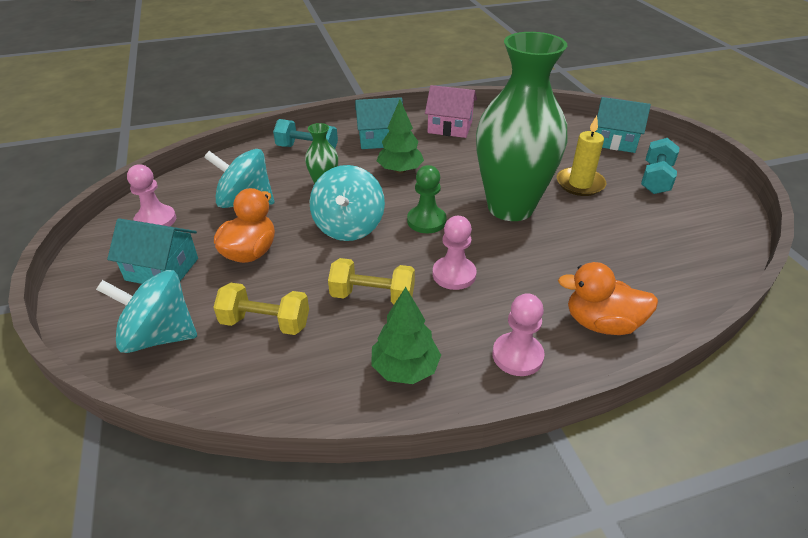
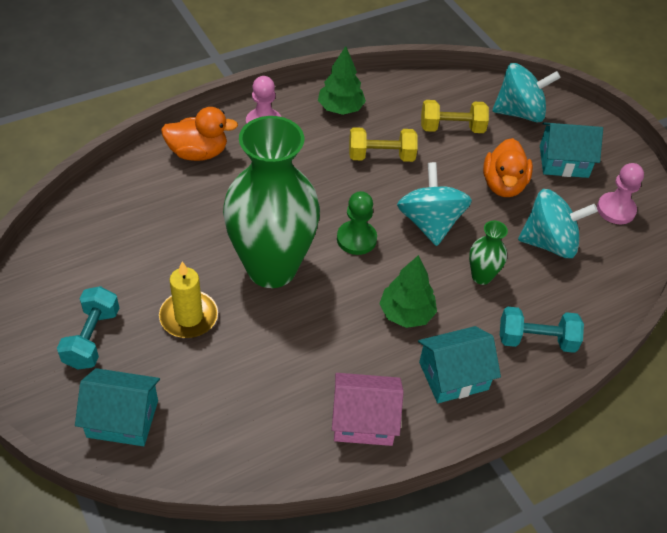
camera: 165 degrees right, 10 degrees up
(454, 274) = (319, 182): pink pawn -> none

